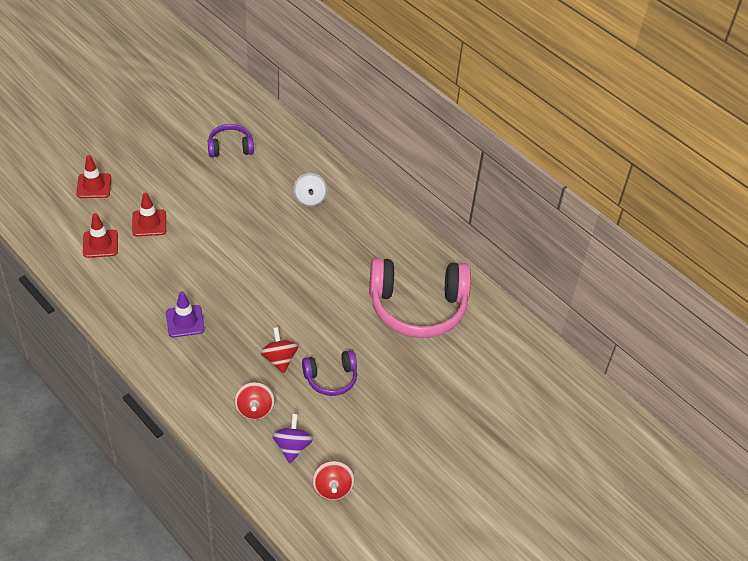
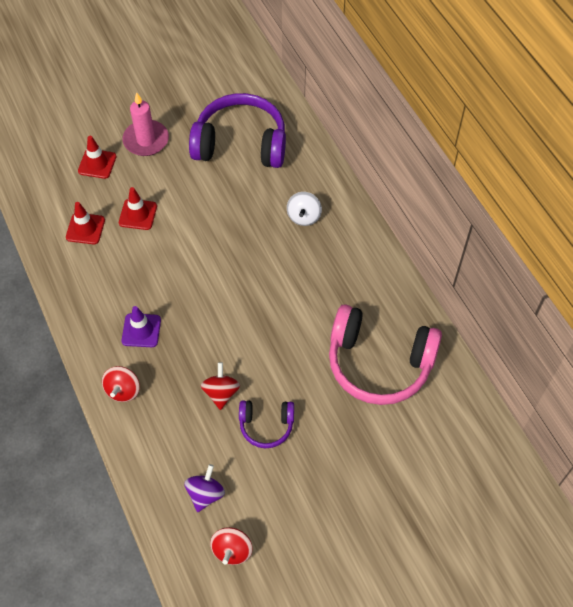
camera: 20 degrees right, 10 degrees up
(136, 158) = (146, 140): none -> pink candle
(230, 147) = (241, 144): purple headphones -> purple headphones, size x1.99
(254, 409) = (181, 443): red spinning top -> red spinning top (123, 390)

